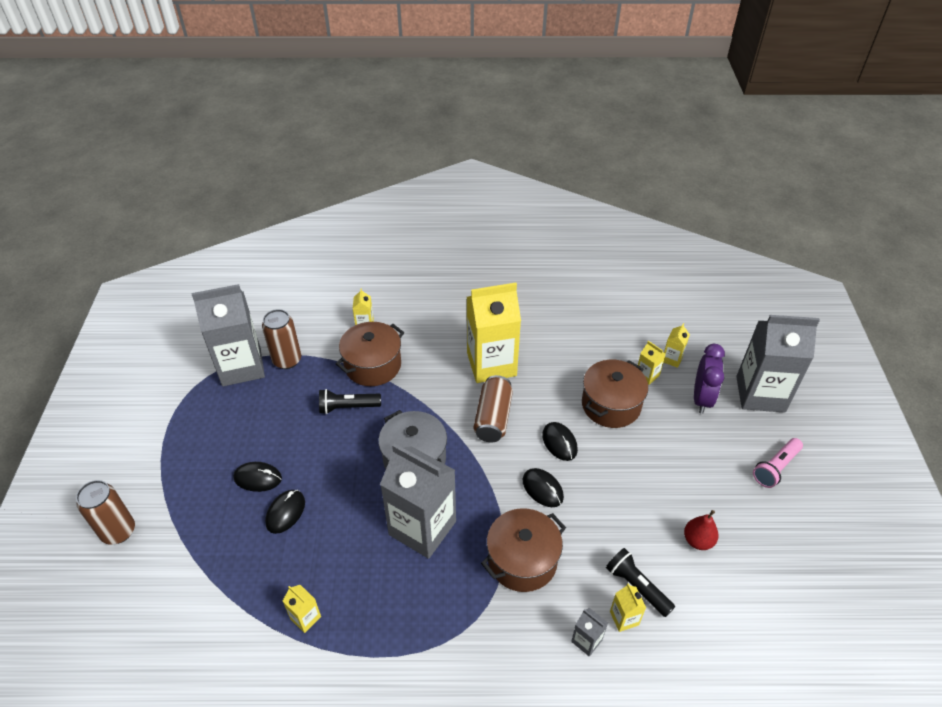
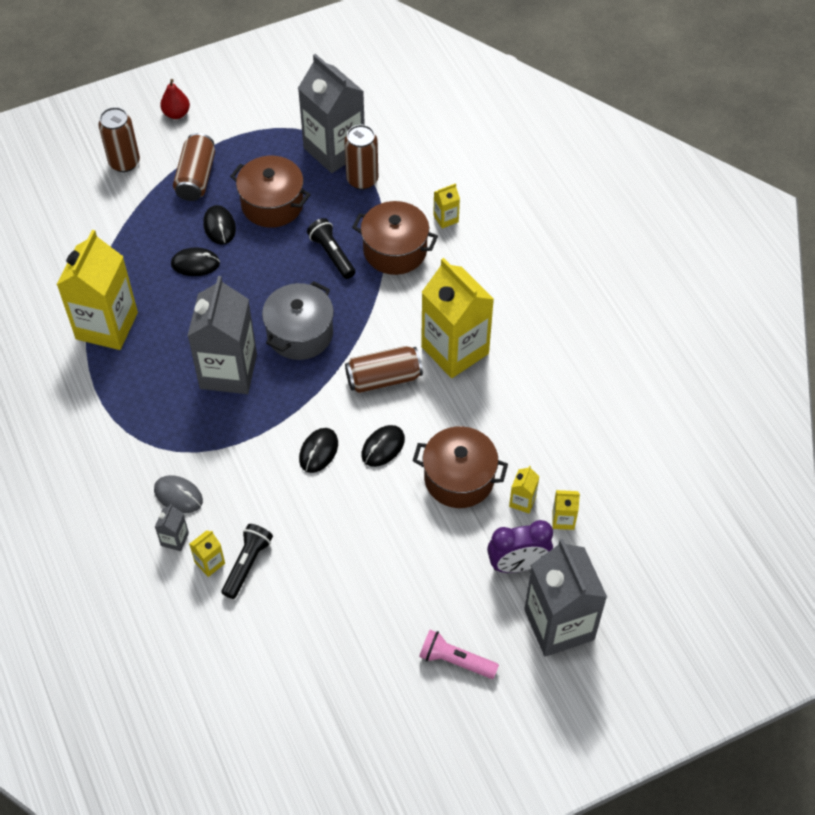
camera: 65 degrees right, 10 degrees up
(187, 477) = (196, 177): none -> brown can
(305, 617) = (107, 326): yellow carton -> yellow carton, size x2.41
(522, 560) = (231, 462): brown pot -> brown pot (272, 204)
(539, 620) = (178, 495): none -> grey mouse
(698, 540) = (323, 605): red pear -> red pear (176, 113)

